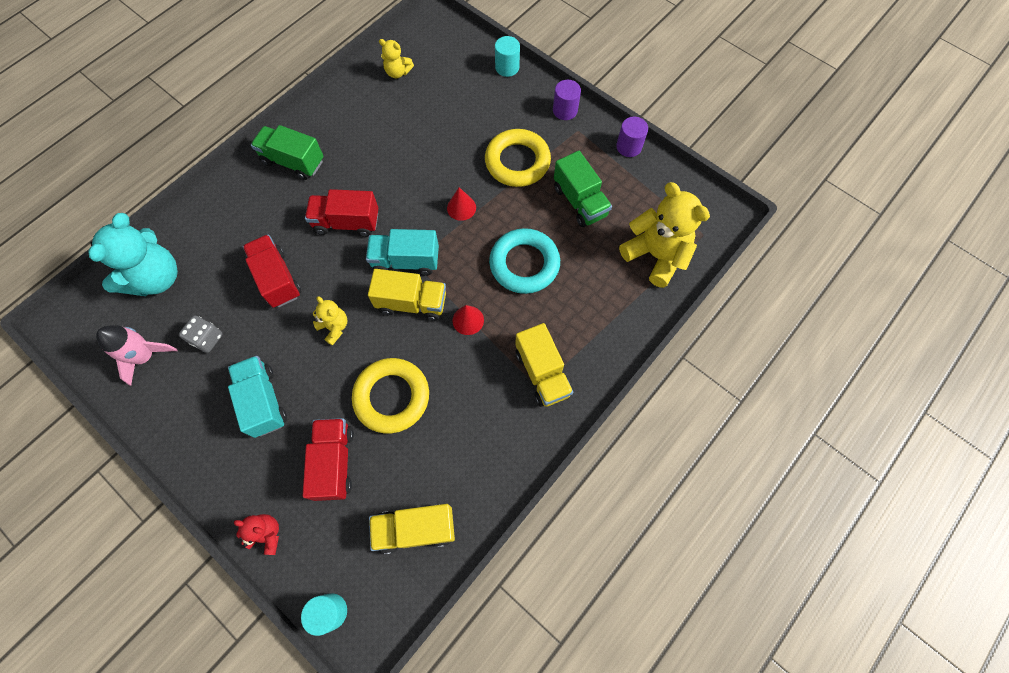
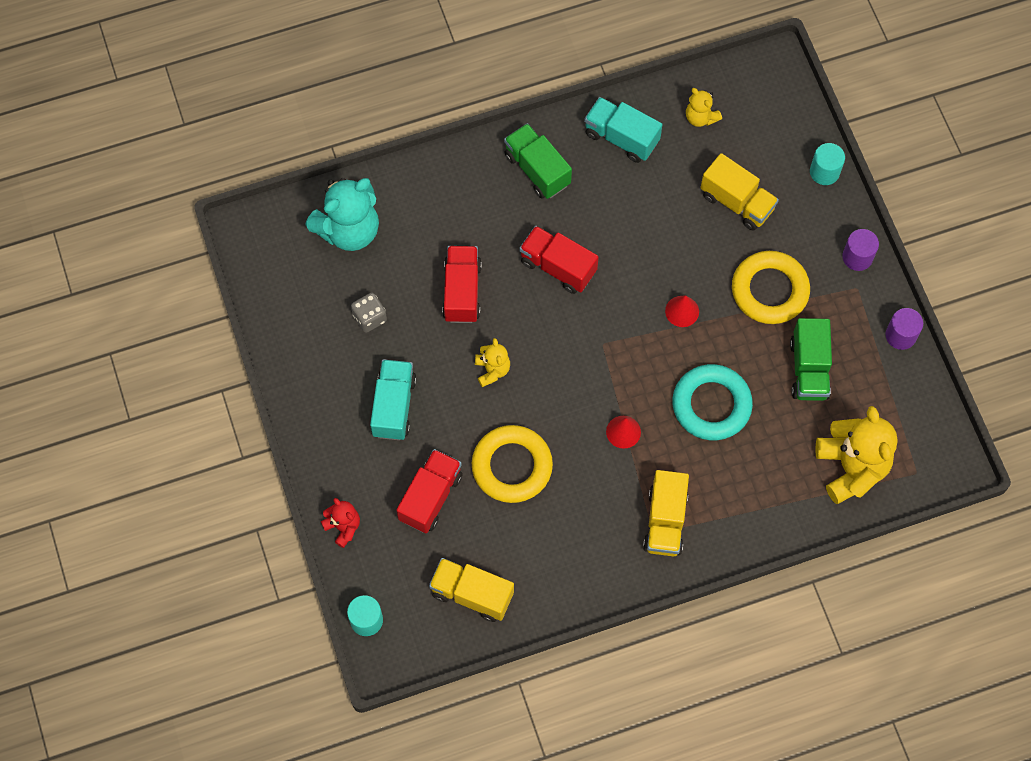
camera: 30 degrees right, 0 degrees up
(145, 356) = (307, 305): pink rocket -> none
(406, 261) = (595, 339): turquoise truck -> turquoise truck (621, 138)
(412, 303) = (578, 385): yellow truck -> yellow truck (737, 202)

